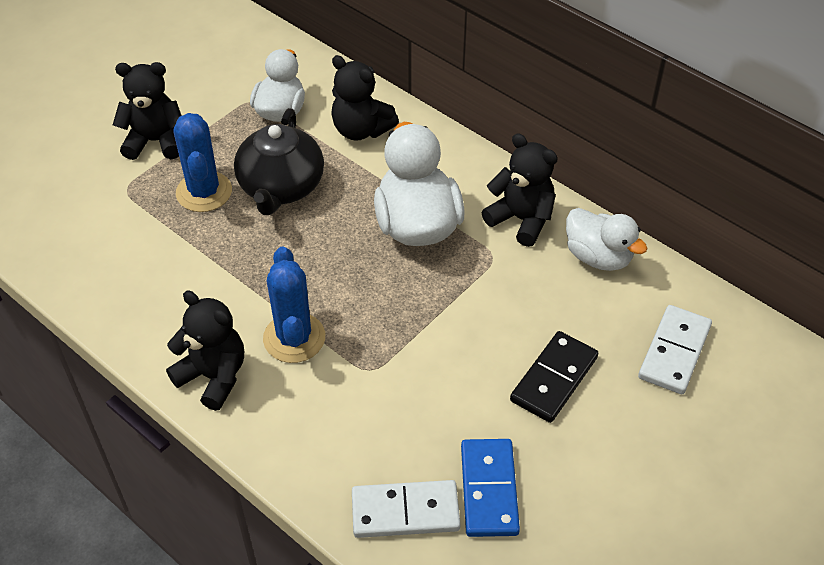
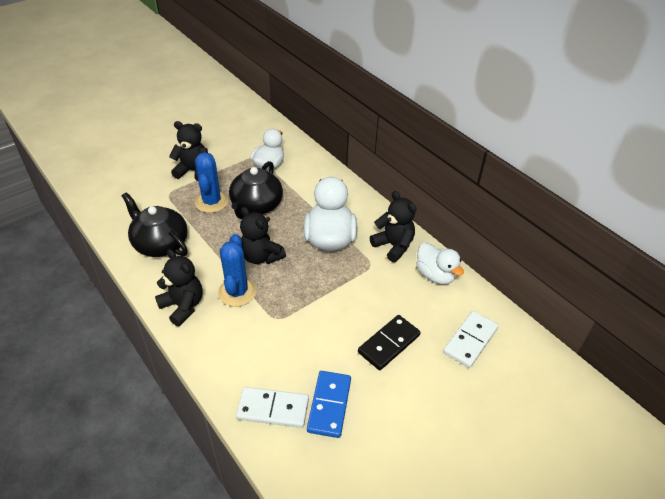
camera: 10 degrees right, 5 degrees down
(141, 278) = (160, 244): none -> black teapot
(361, 130) = (312, 182): black teddy bear -> black teddy bear (261, 256)

